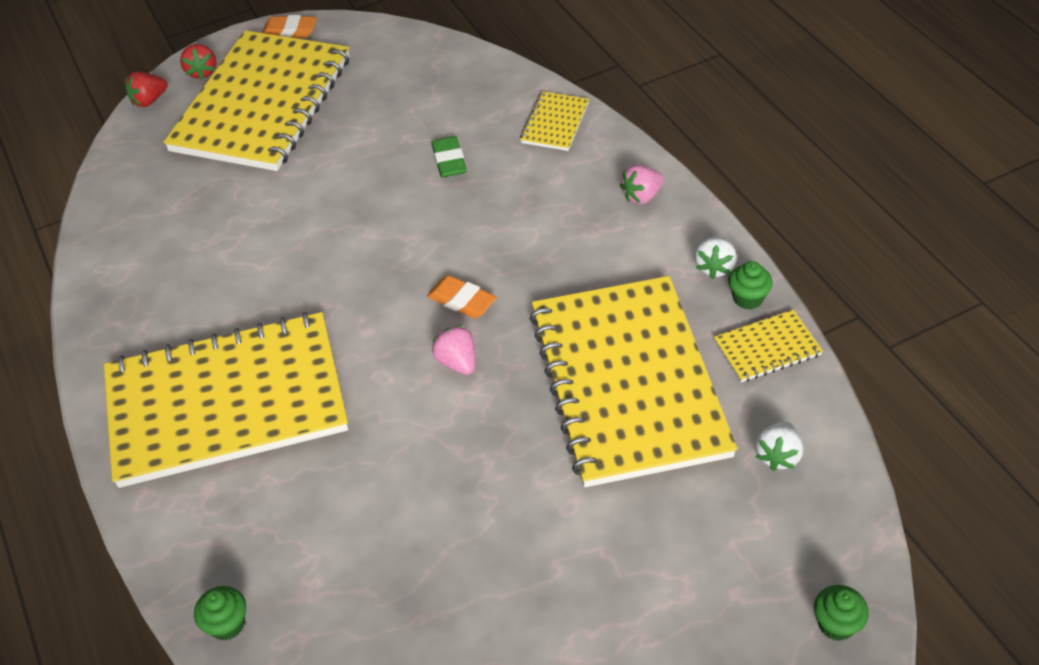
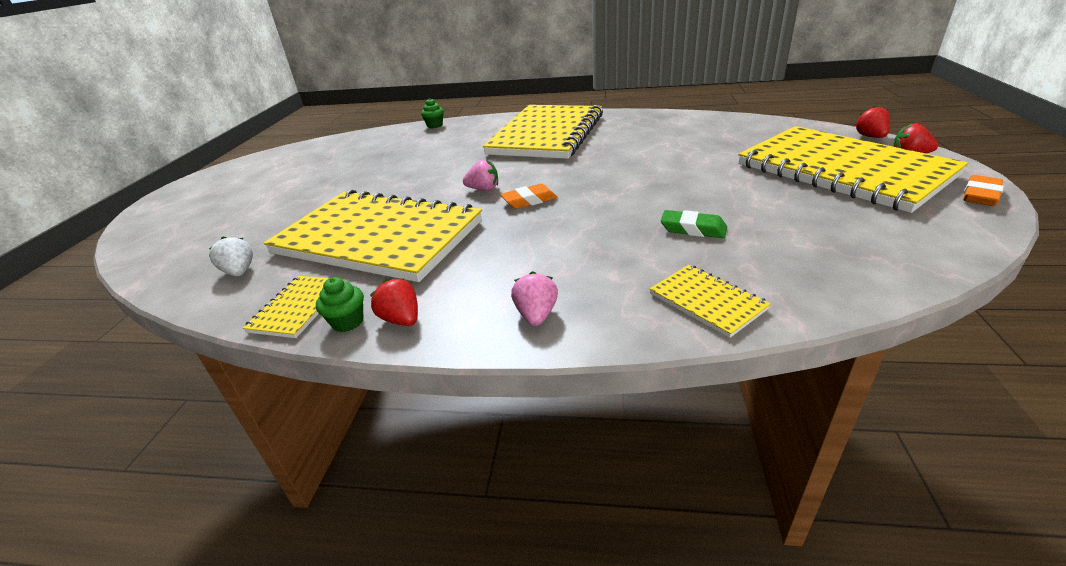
camera: 125 degrees right, 15 degrees down
(714, 267) = (401, 319): white strawberry -> red strawberry
(836, 624) = (153, 247): green cupcake -> none

